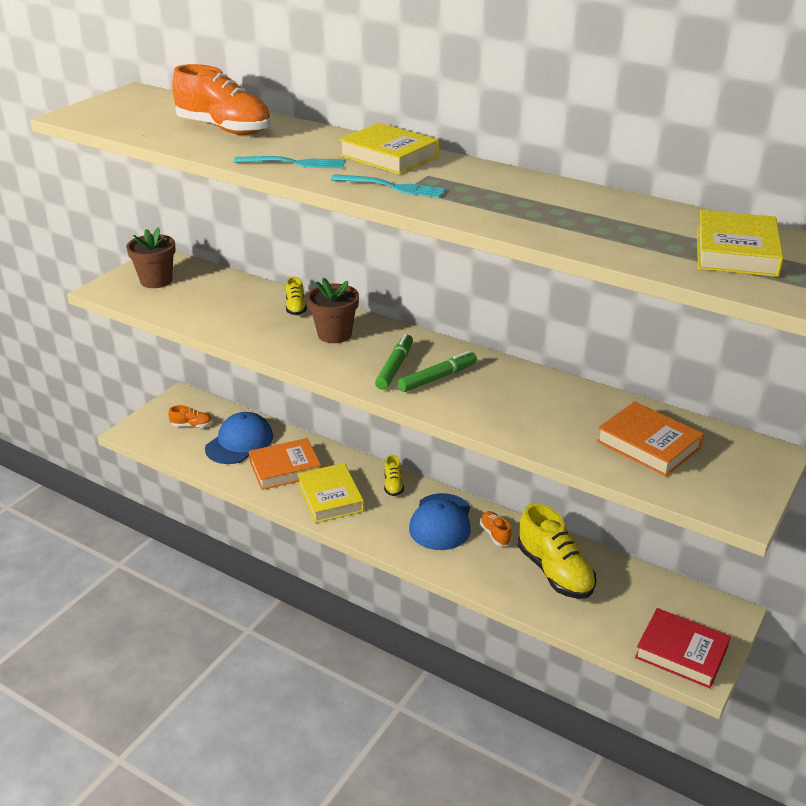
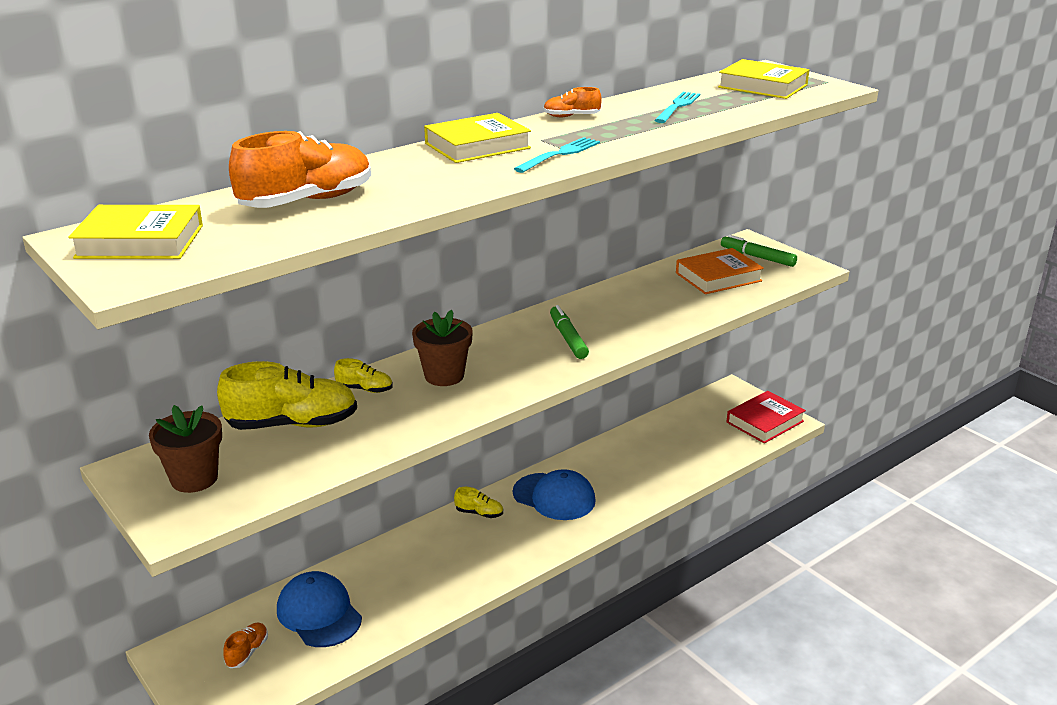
camera: 70 degrees left, 5 degrees down
(285, 468) = (398, 584): orange book -> none
(295, 163) = (457, 182): turquoise fork -> turquoise fork (677, 106)
(330, 497) = (472, 560): yellow book -> yellow book (140, 241)
(394, 367) = (534, 355): green marker -> green marker (757, 257)
(495, 534) = (588, 470): orange shoe -> orange shoe (571, 116)
(554, 572) = (652, 452): yellow shoe -> yellow shoe (292, 424)

